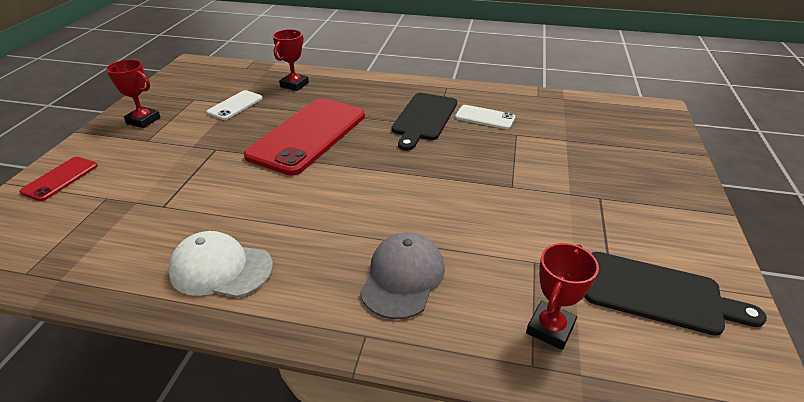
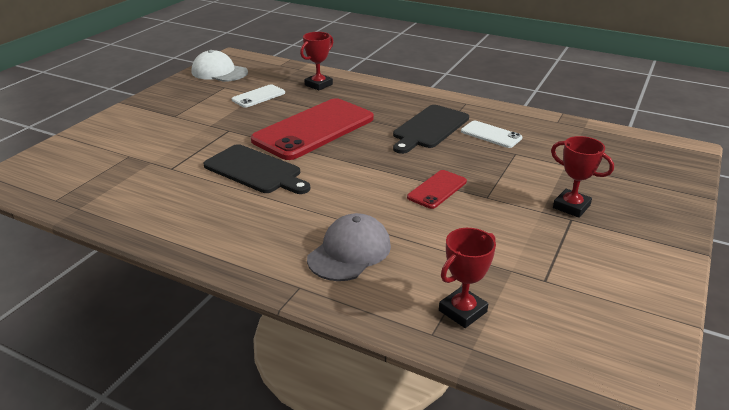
camera: 15 degrees right, 5 degrees down
(60, 179) = (98, 136): red phone -> red phone (437, 189)
(143, 120) = (176, 100): red trophy -> red trophy (571, 207)
(221, 269) = (201, 221): white cap -> white cap (219, 72)
(658, 294) = (583, 304): black cutting board -> black cutting board (255, 170)

